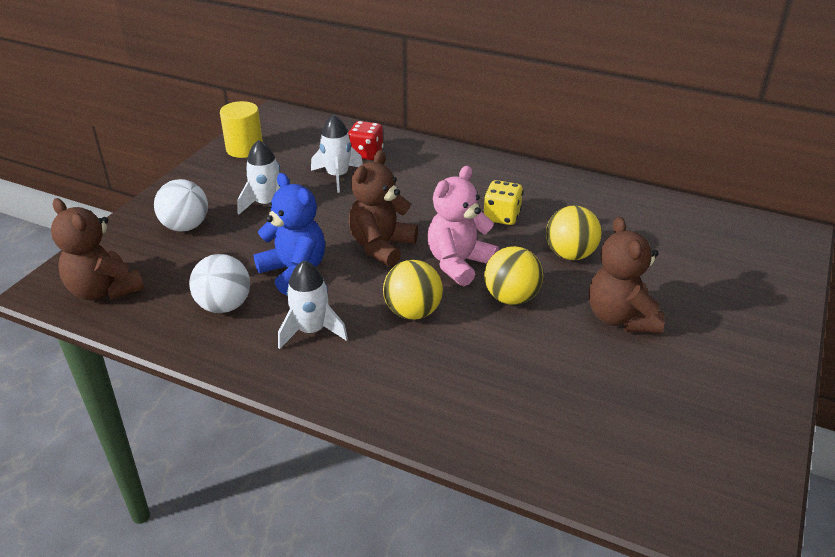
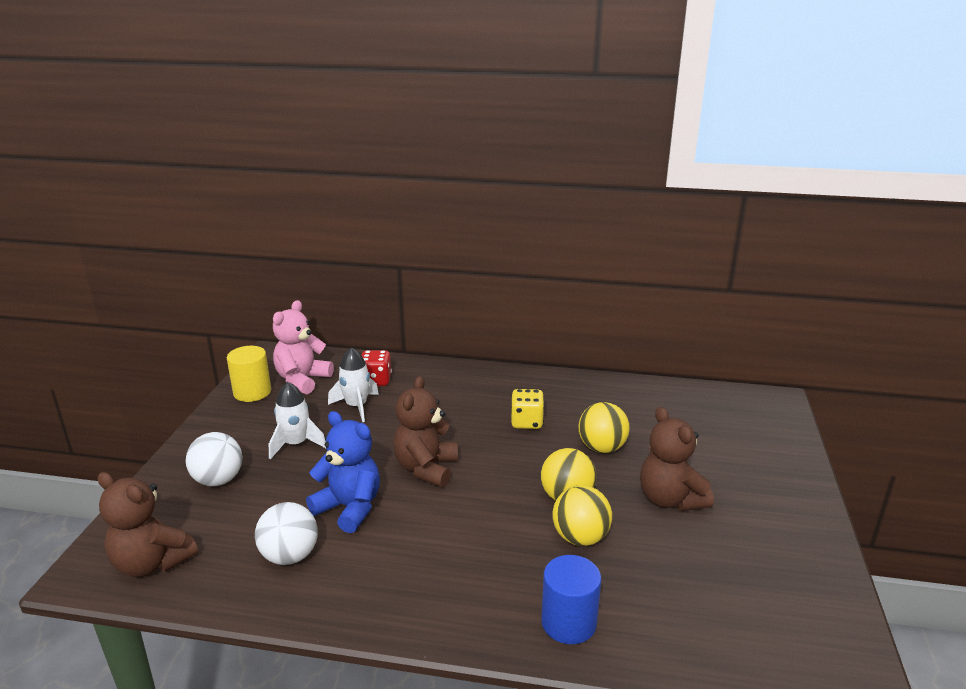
camera: 15 degrees left, 10 degrees down
(311, 331) = (389, 565): white rocket -> none
(413, 312) = (481, 528): yellow ball -> yellow ball (580, 538)
(459, 263) = (505, 473): pink teddy bear -> pink teddy bear (302, 380)
(461, 416) = (568, 623): none -> blue cylinder

